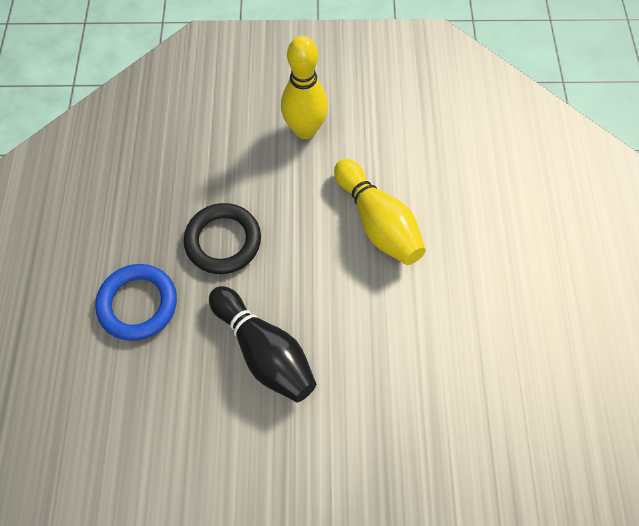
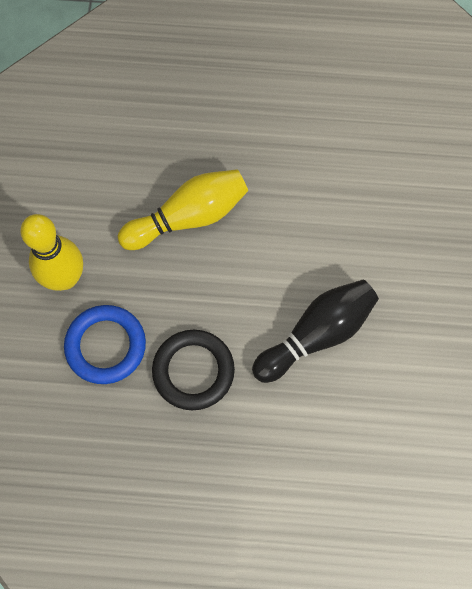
camera: 85 degrees left, 5 degrees up
(138, 304) = (258, 461): blue ring -> blue ring (106, 346)

